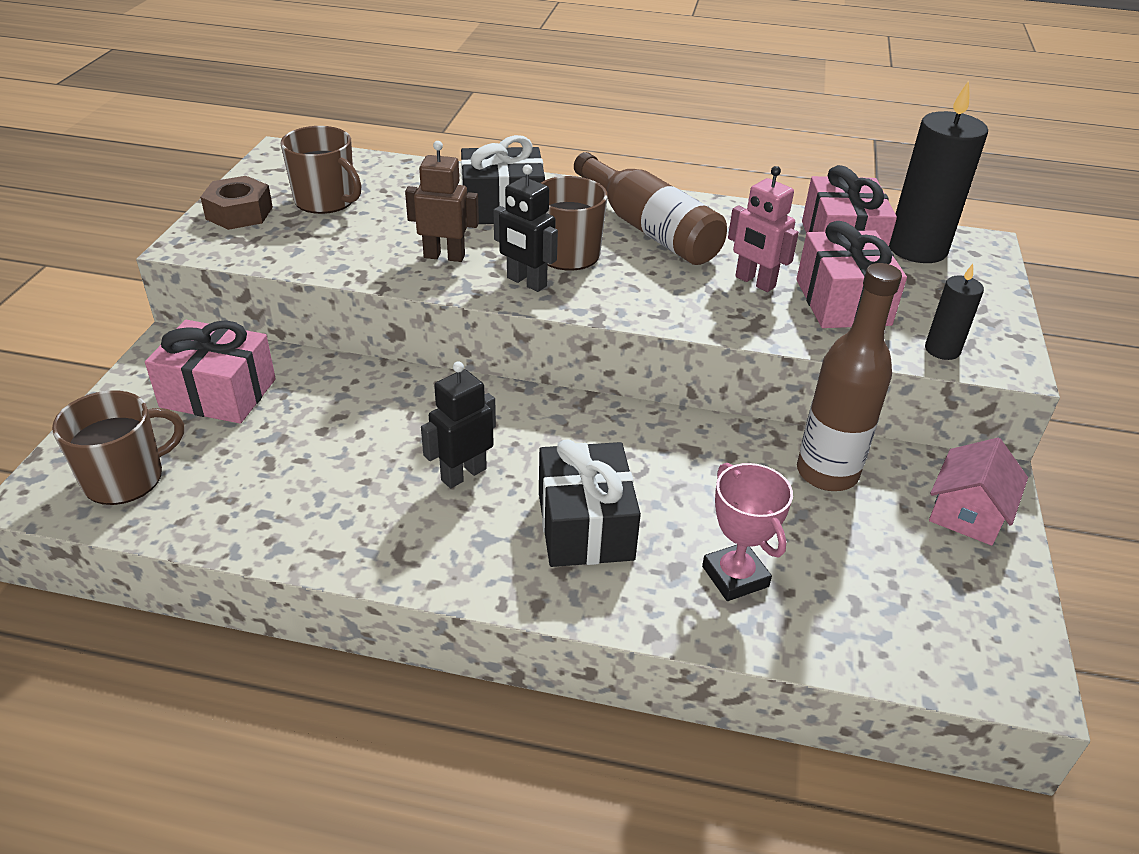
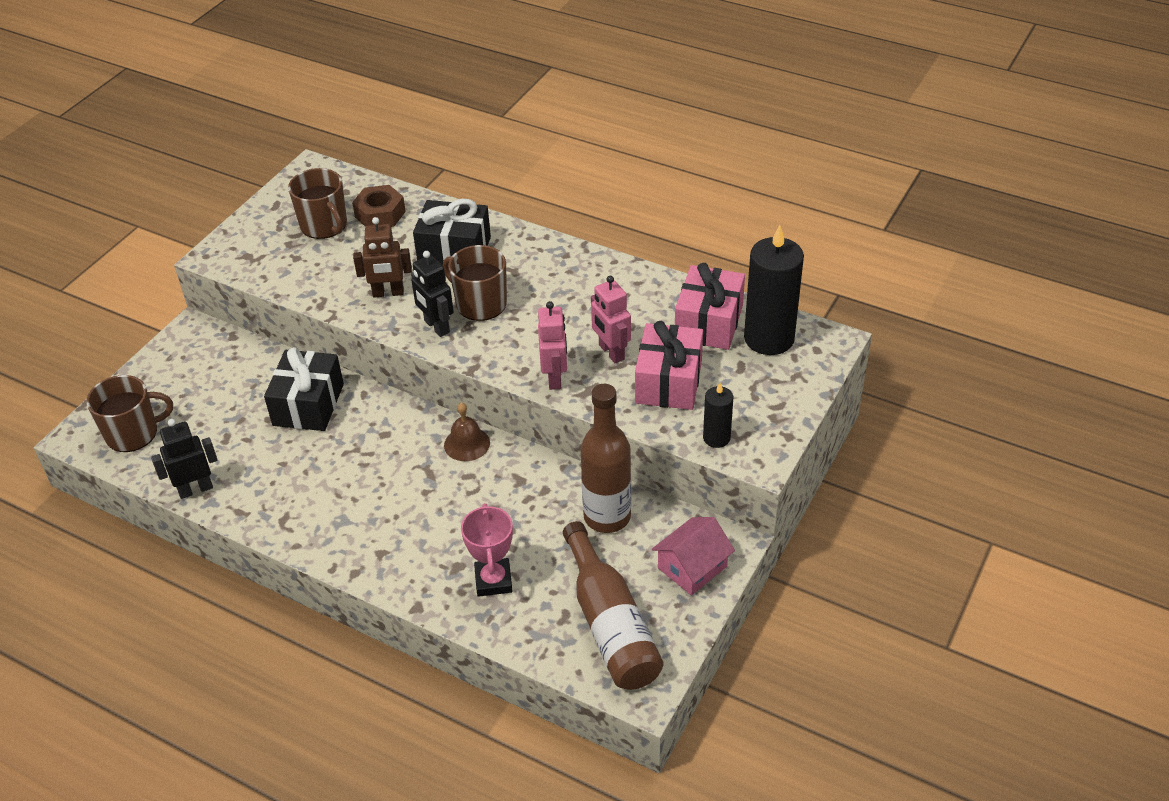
camera: 20 degrees right, 5 degrees up
(218, 393) = (211, 376): pink gift -> none
(239, 213) = (257, 230): brown nut -> brown nut (380, 214)
(444, 256) = (388, 293): brown robot -> brown robot turned 150 degrees clockwise
(463, 474) = (349, 470): black robot -> black robot (195, 489)
(585, 526) = (412, 524): black gift -> black gift (308, 405)
(602, 419) = (467, 444): none -> brown bell
(649, 229) = (558, 287): brown bottle -> brown bottle (610, 624)
(707, 315) = (555, 378): none -> pink robot

